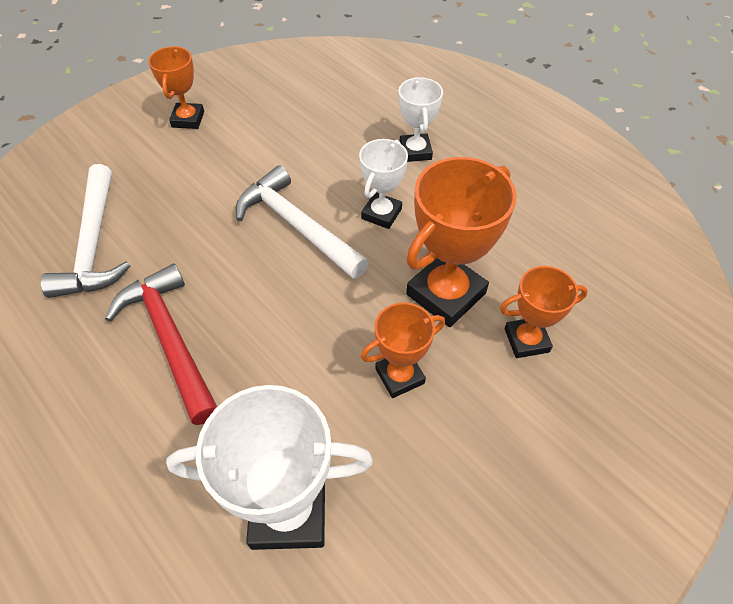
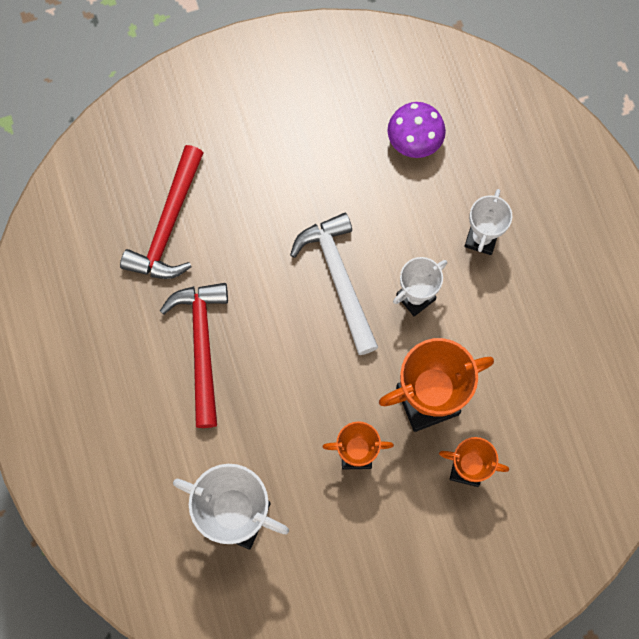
camera: 25 degrees right, 20 degrees up
(93, 244) = (168, 225): white hammer -> red hammer
(188, 119) = (290, 106): orange trophy -> none
(315, 108) = (414, 140): none -> purple mushroom

